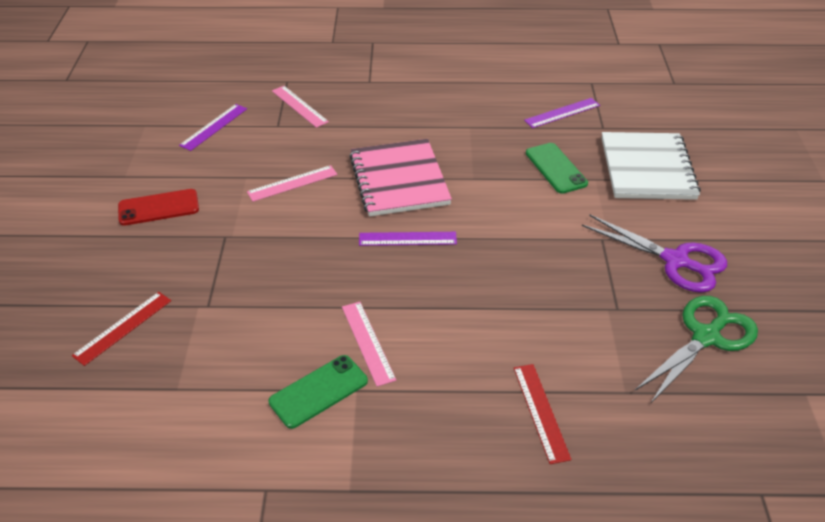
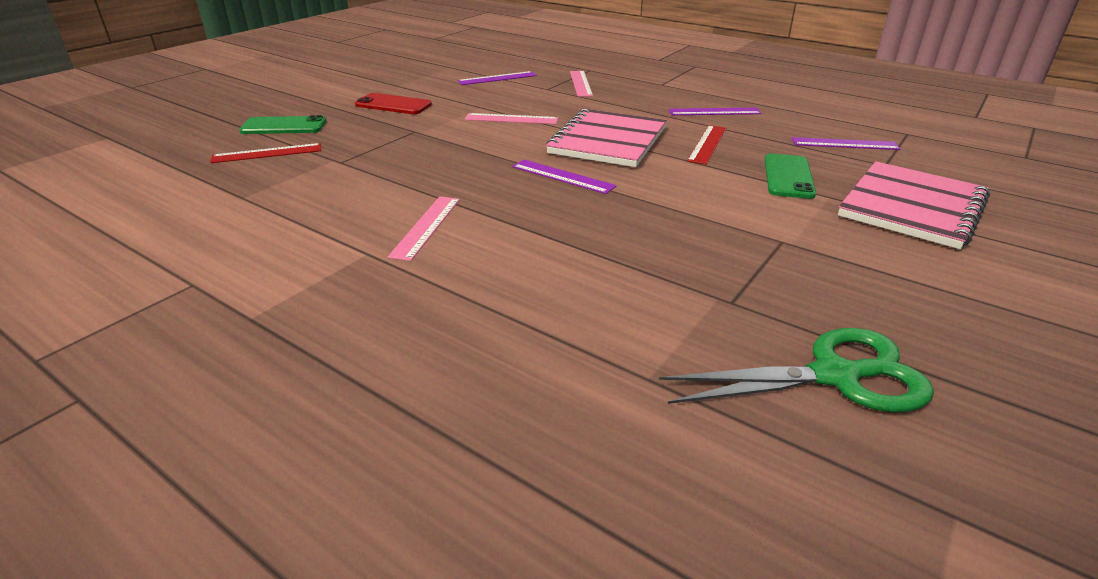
camera: 35 degrees right, 10 degrees down
(318, 391) = (336, 241): green phone -> green phone (284, 126)
(444, 107) = (714, 112): none -> purple ruler
(540, 412) = (519, 348): red ruler -> red ruler (707, 144)
(647, 168) = (912, 207): white notebook -> pink notebook
(675, 261) = (867, 290): purple scissors -> none

